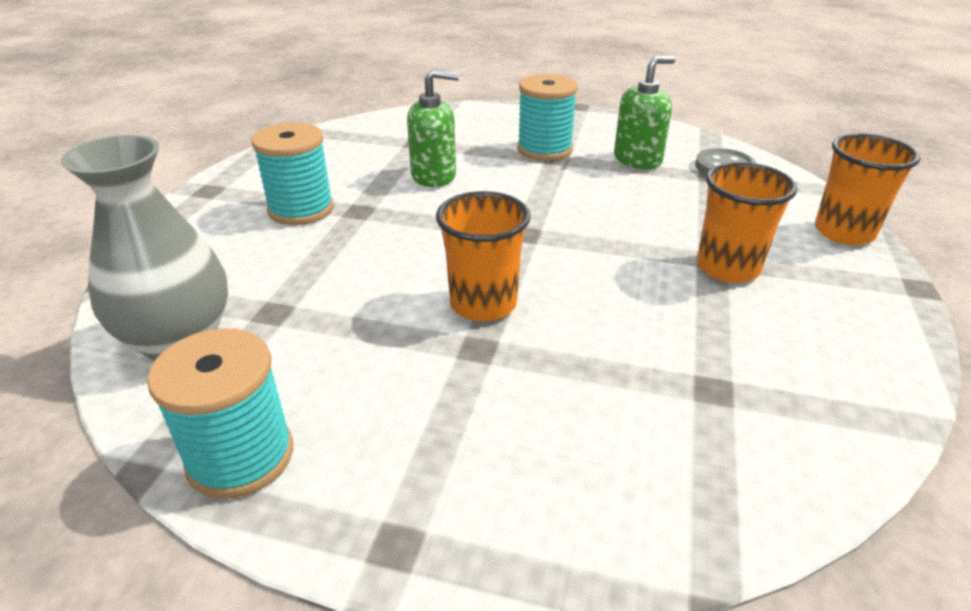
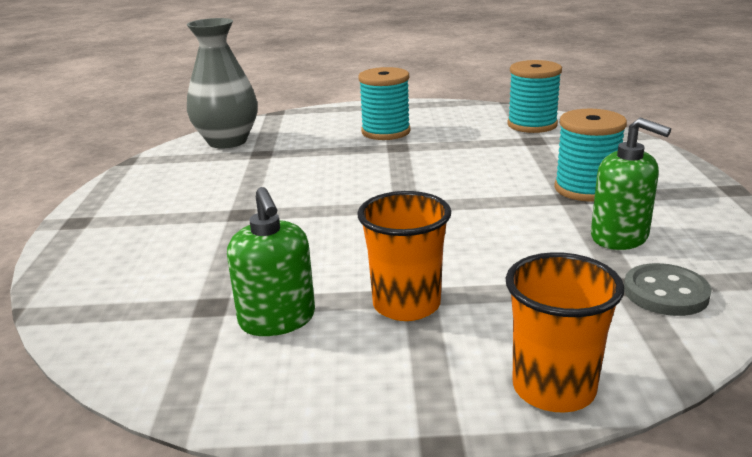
camera: 75 degrees right, 10 degrees down
(240, 456) = (139, 176): turquoise spool -> turquoise spool (532, 125)
(434, 176) = (477, 157): green soap dispenser -> green soap dispenser (277, 320)
(483, 304) = (294, 206): orange cup -> none

